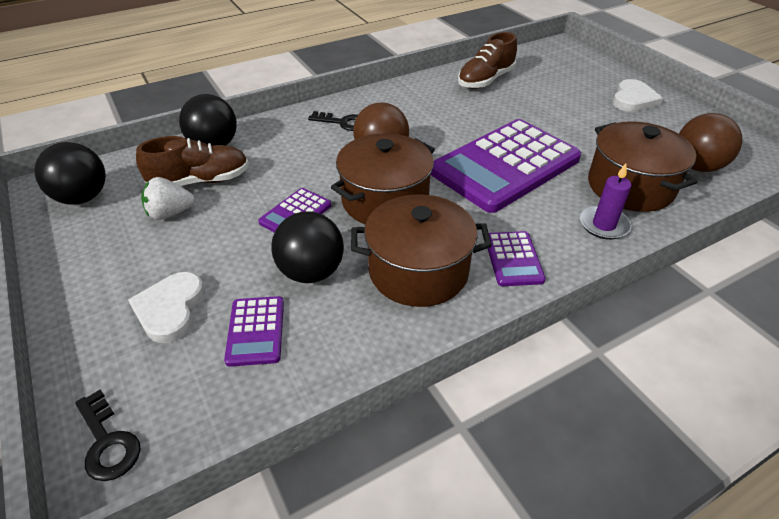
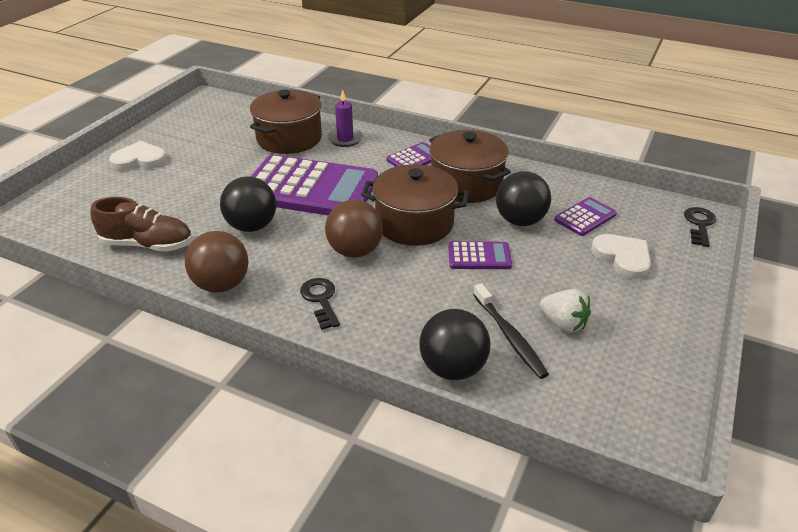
camera: 125 degrees left, 5 degrees down
(82, 197) = (625, 401): black ball -> black ball (252, 226)
(170, 309) = (622, 258): white heart -> white heart turned 90 degrees counterclockwise
(200, 181) = (509, 336): brown shoe -> black toothbrush
(697, 166) = (238, 122): brown ball -> brown ball (222, 284)

